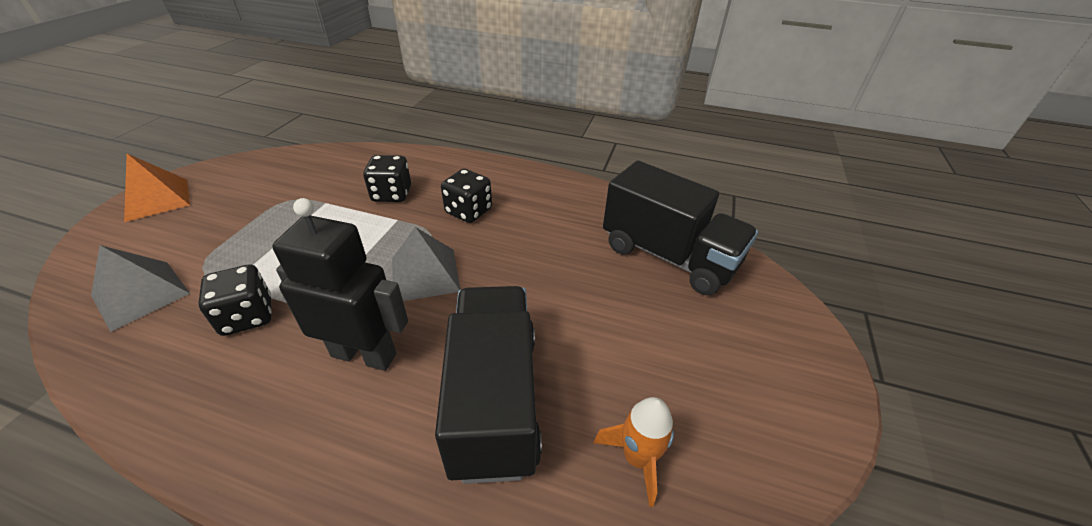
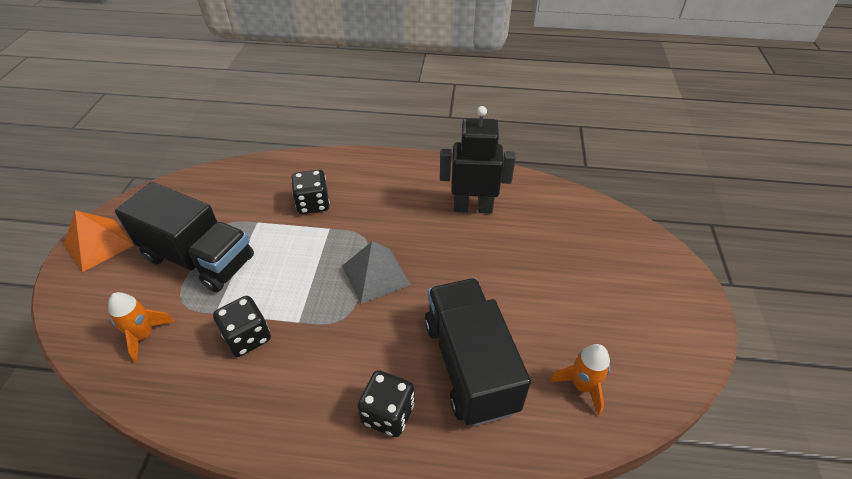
camera: 10 degrees left, 5 degrees up
(140, 294) = (144, 335): grey pyramid -> orange rocket
(364, 354) = (358, 350): black robot -> black robot (473, 207)
(468, 211) = (387, 210): black dice -> black dice (388, 413)
(668, 256) = (563, 225): black truck -> black truck (199, 259)

